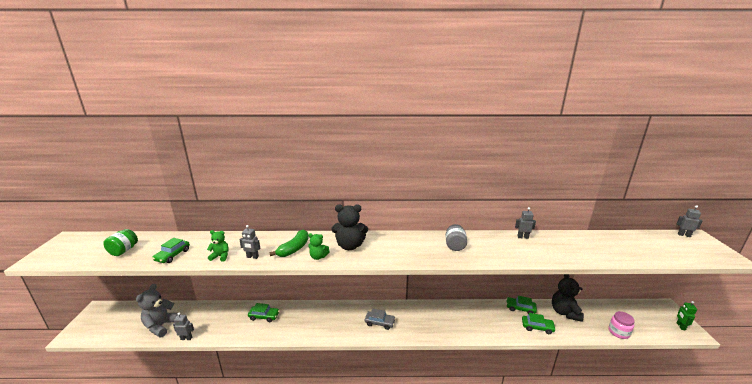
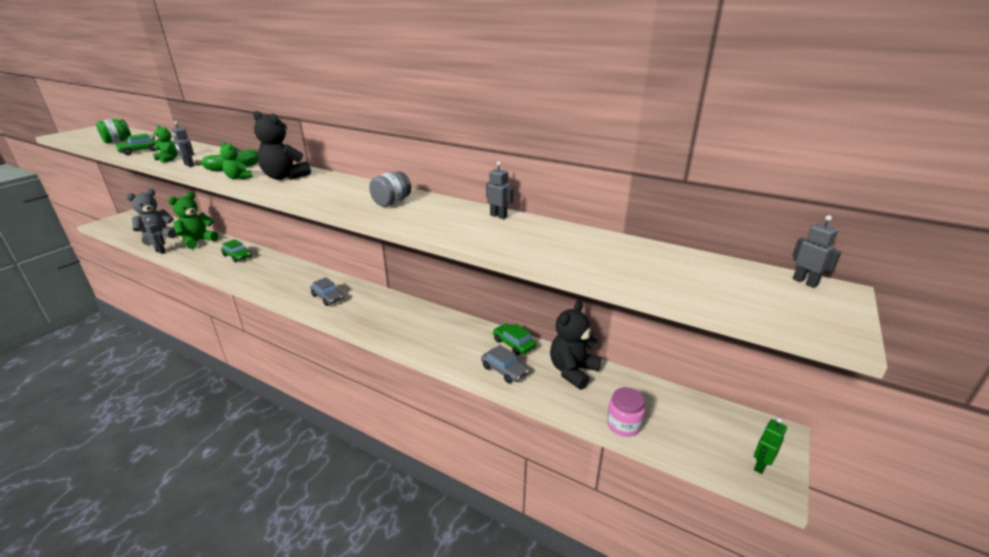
camera: 30 degrees right, 5 degrees up
(208, 315) = (198, 241): none -> green teddy bear
(537, 327) = (504, 370): green car -> grey car

